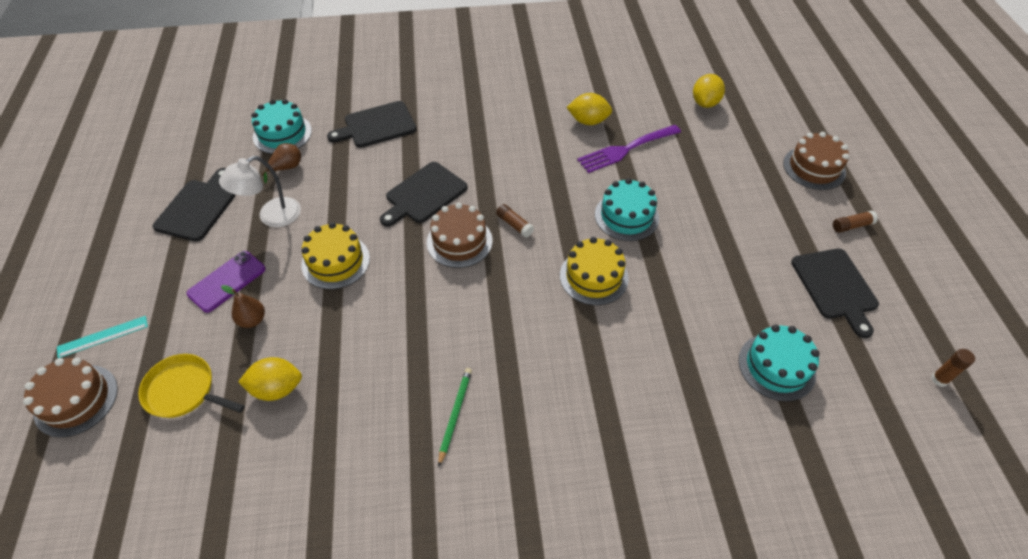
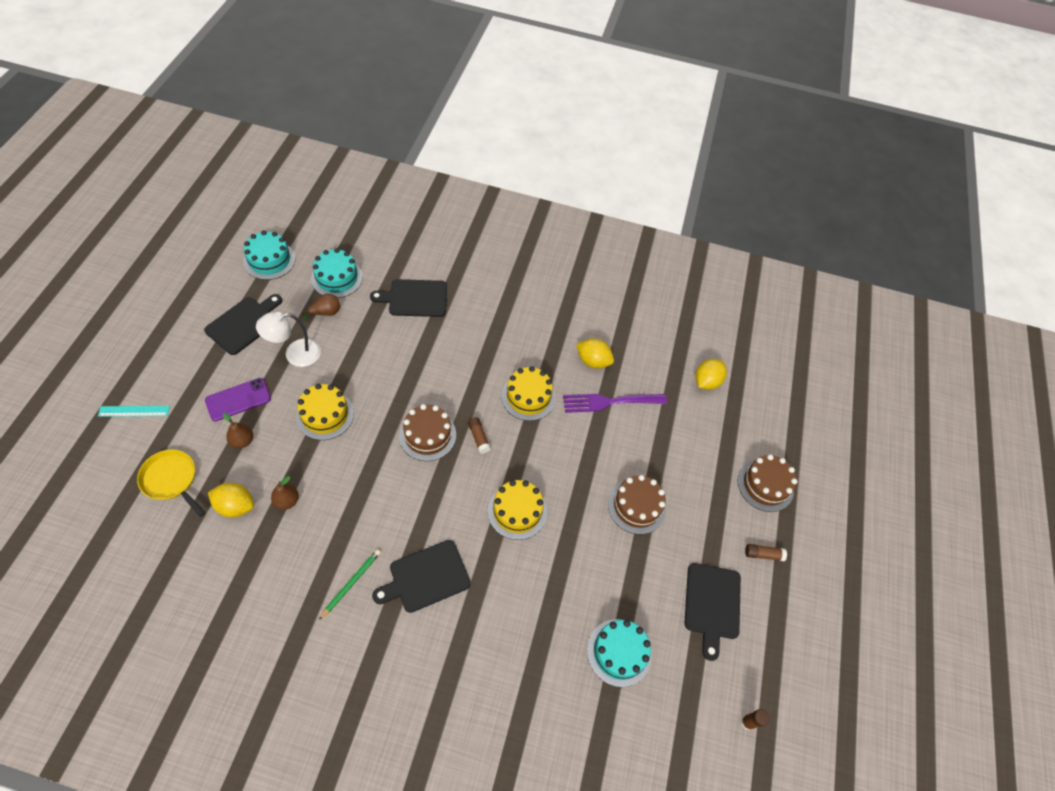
camera: 15 degrees right, 5 degrees up
(76, 400) = (97, 456): brown cake -> brown cake (636, 506)
(336, 360) = (287, 501): none -> brown pear
(424, 194) = (421, 380): black cutting board -> black cutting board (426, 577)
(543, 172) = (528, 397): none -> yellow cake
(626, 216) = (574, 466): turquoise cake -> turquoise cake (269, 260)

